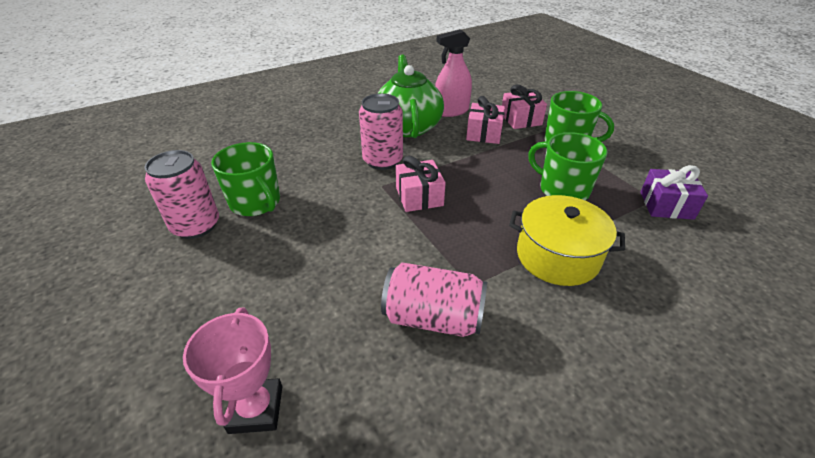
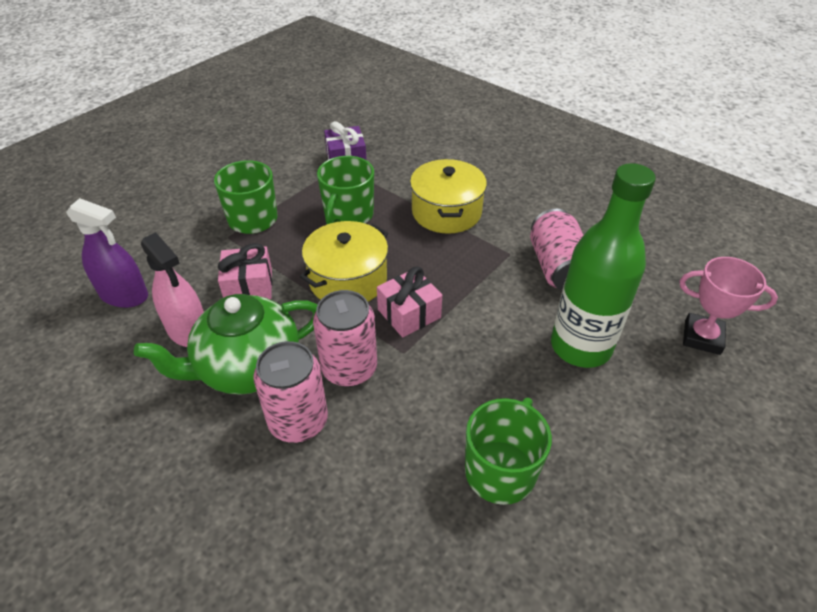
camera: 110 degrees left, 5 degrees up
(196, 226) = (579, 515): pink can -> pink can (298, 421)
(256, 409) = (702, 337): pink trophy -> pink trophy turned 45 degrees clockwise
(319, 288) = (580, 346): none -> green bottle
(473, 175) = (348, 279): none -> yellow pot
(493, 94) = (124, 295): none -> purple spray bottle
(521, 119) = (202, 259): pink gift -> none

